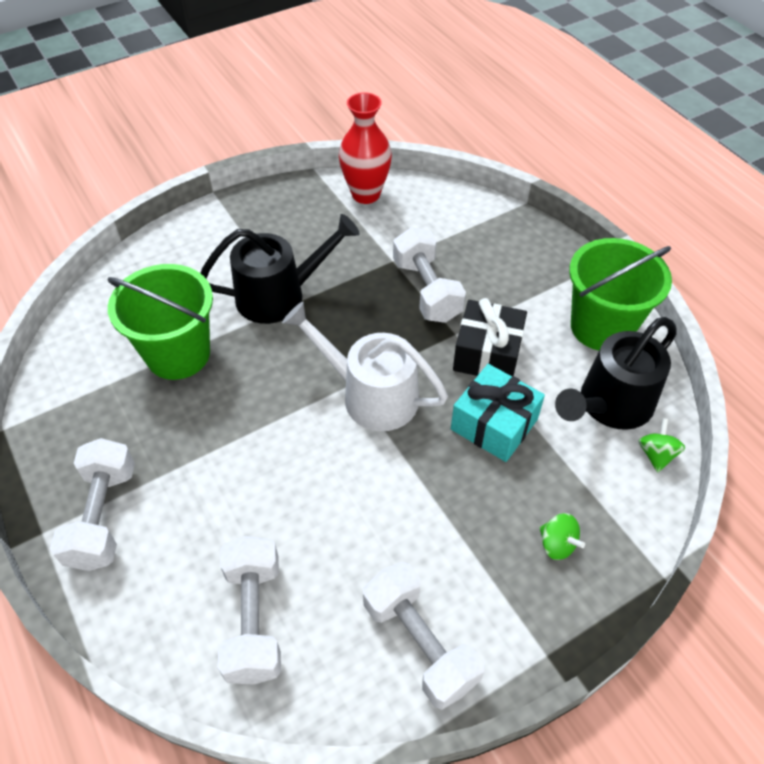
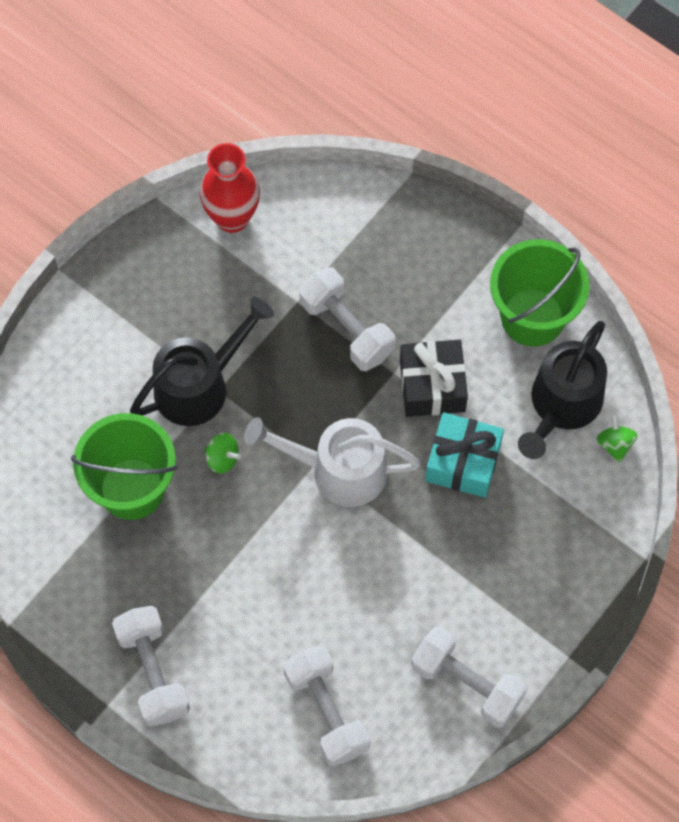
camera: 20 degrees left, 15 degrees up
(557, 544) = (551, 560): green spinning top -> green spinning top (222, 458)

